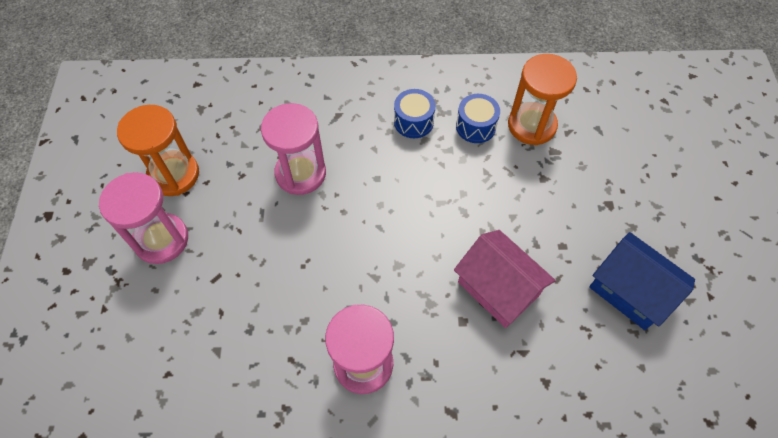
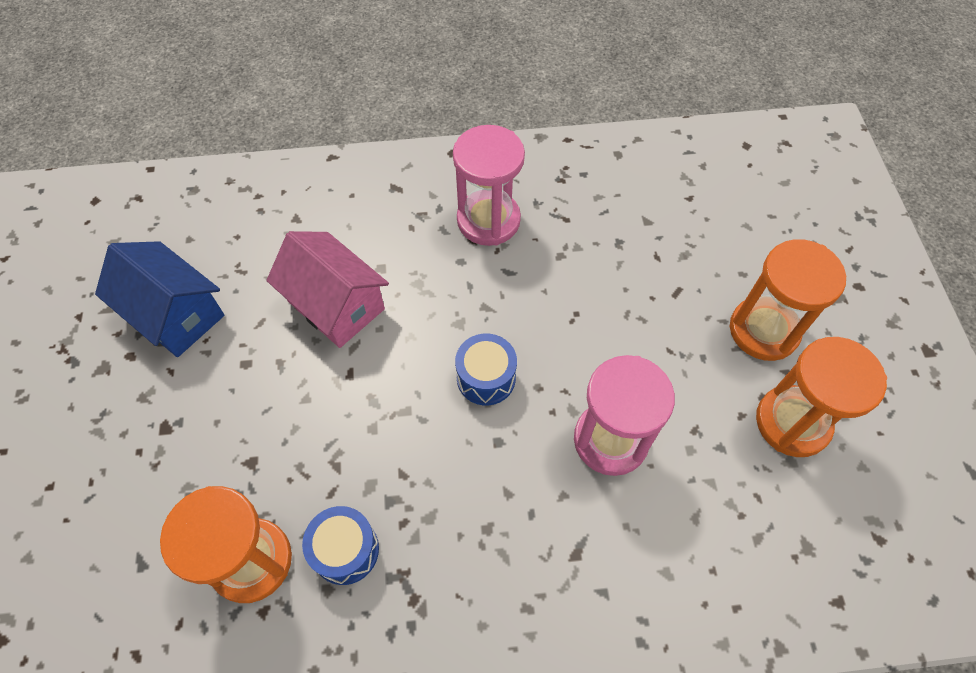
camera: 175 degrees right, 0 degrees up
(161, 240) = (763, 330): pink hourglass -> orange hourglass
(413, 122) = (448, 551): blue drum -> blue drum (486, 378)

